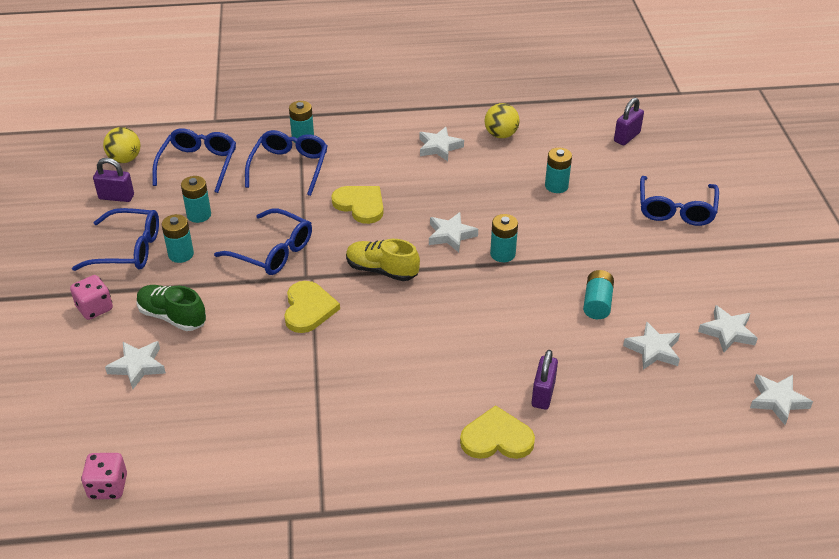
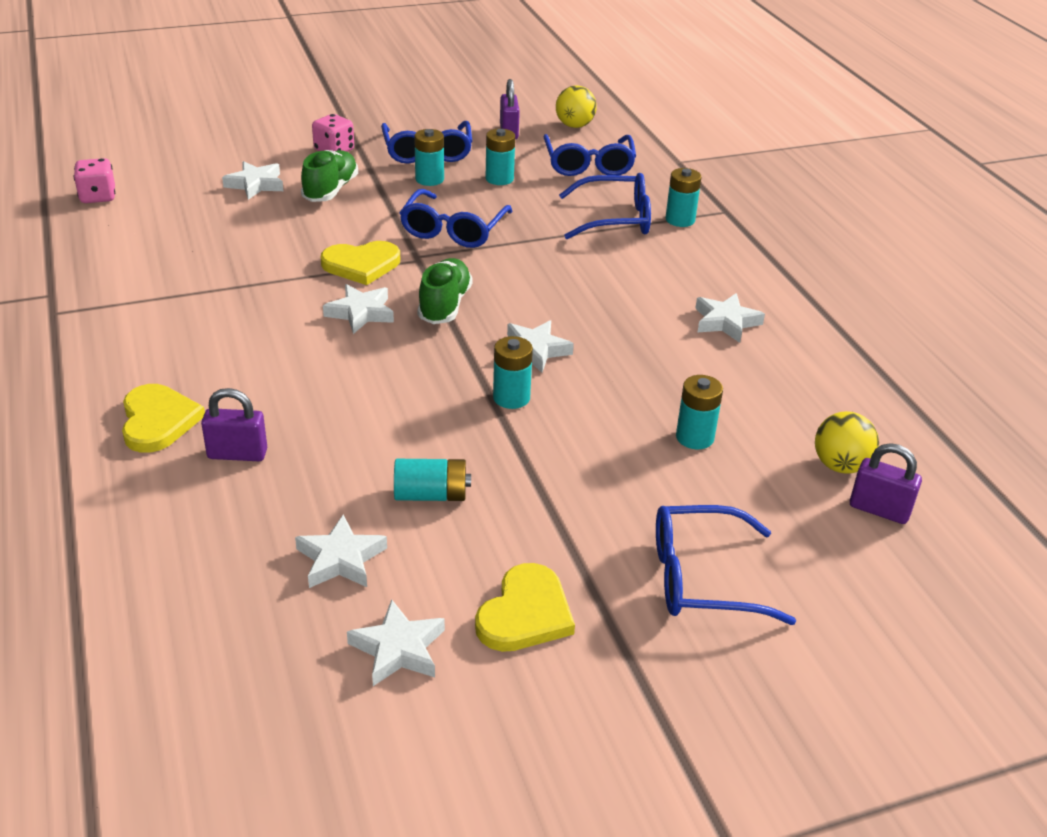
camera: 75 degrees right, 5 degrees down
(199, 164) = (589, 165): blue glasses -> blue glasses turned 90 degrees clockwise
(360, 205) = (565, 275): yellow heart -> yellow heart (525, 613)
(382, 270) = (444, 305): yellow shoe -> green shoe
(501, 135) = (792, 373): yellow ball -> yellow ball (840, 466)
(777, 401) = (242, 715): white star -> white star (360, 313)

